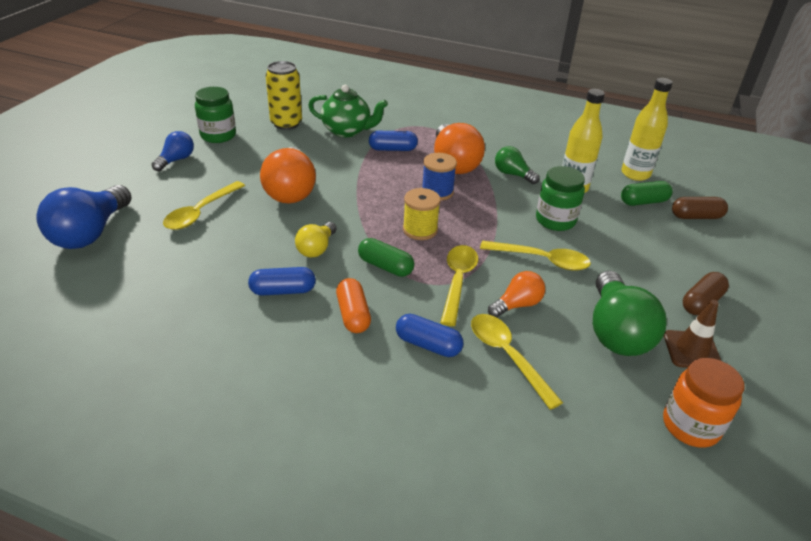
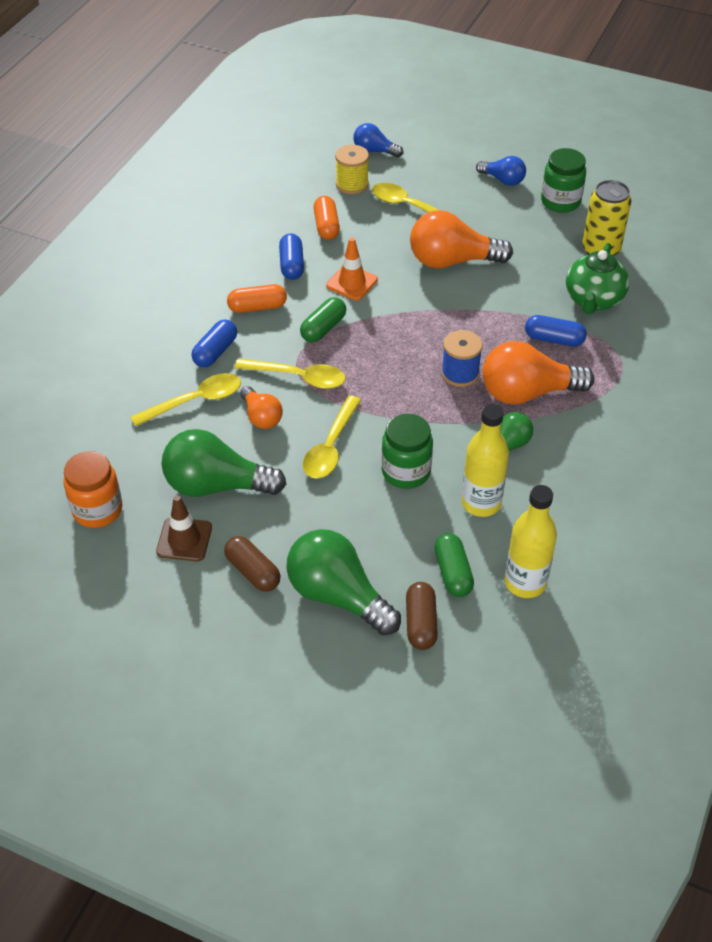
camera: 95 degrees right, 10 degrees up
(90, 233) = (374, 151): blue light bulb -> blue light bulb, size x0.55
(219, 266) = (326, 226): none -> orange capsule
(316, 248) = (352, 283): yellow light bulb -> orange traffic cone
(392, 149) = (554, 339): blue capsule -> blue capsule turned 75 degrees counterclockwise
(420, 230) = (384, 355): yellow spool -> yellow spool (352, 184)
(696, 255) = (338, 596): none -> green light bulb

